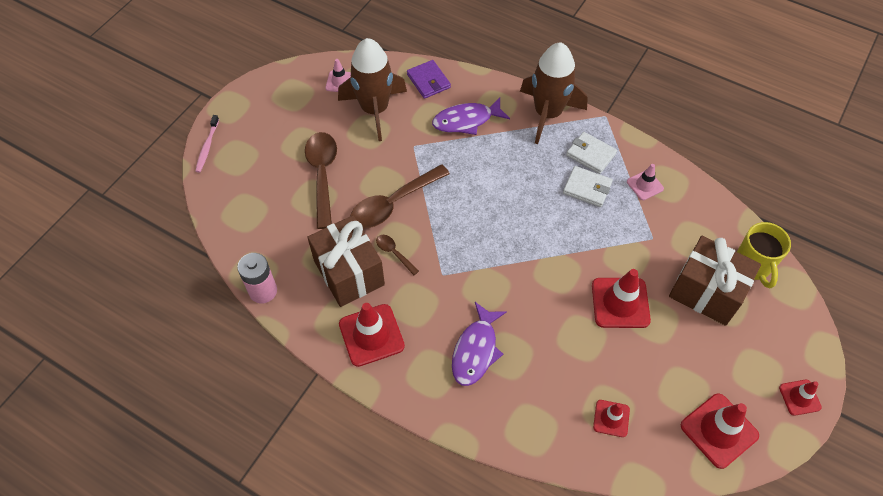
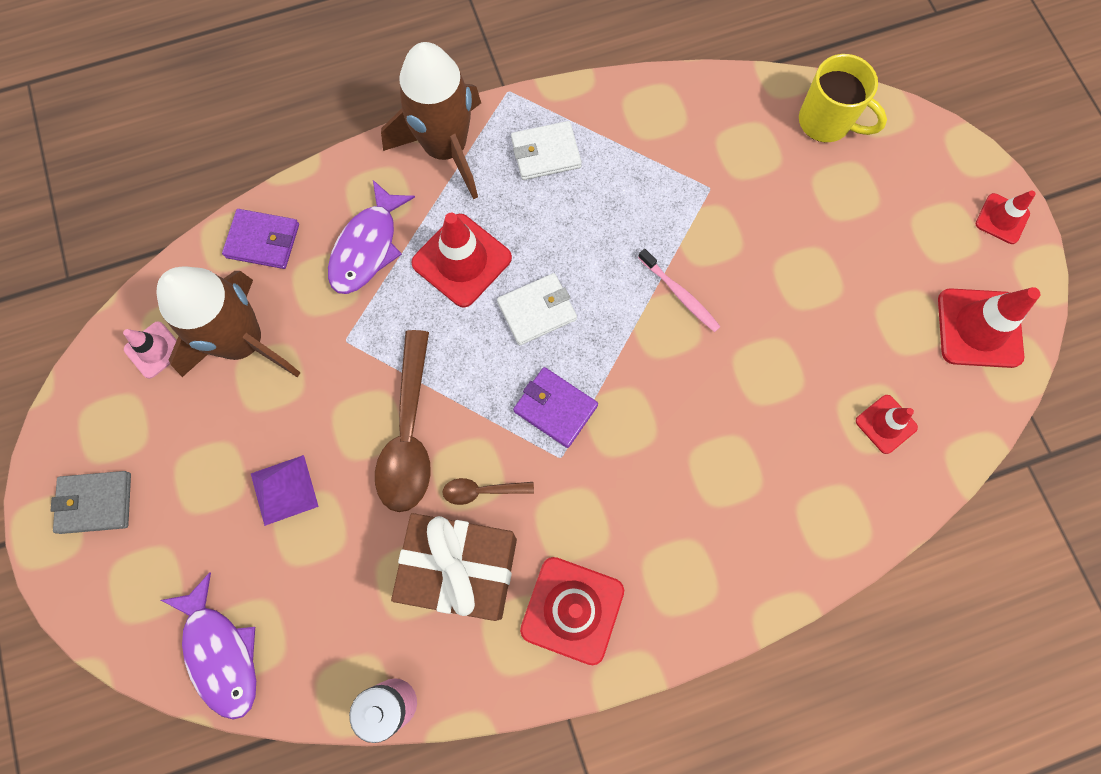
camera: 50 degrees left, 15 degrees up
(207, 147) = (89, 612): pink toothbrush -> pink toothbrush (679, 294)
(255, 113) = (95, 502): none -> grey wallet
(322, 175) = (284, 490): brown spoon -> purple pyramid
(465, 254) = (555, 408): none -> purple wallet
(476, 350) = (691, 501): purple fish -> purple fish (221, 653)
(587, 188) = (587, 197): white wallet -> white wallet (537, 311)
(620, 303) = (760, 293): red traffic cone -> red traffic cone (462, 260)
(645, 185) = (637, 134): pink traffic cone -> none
(706, 292) = (818, 195): brown gift -> none

